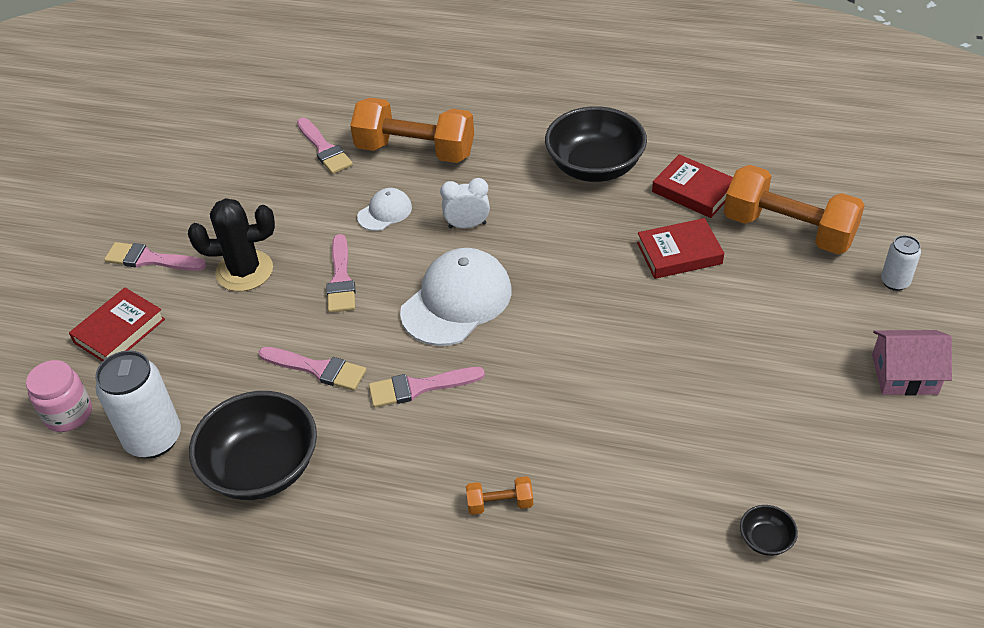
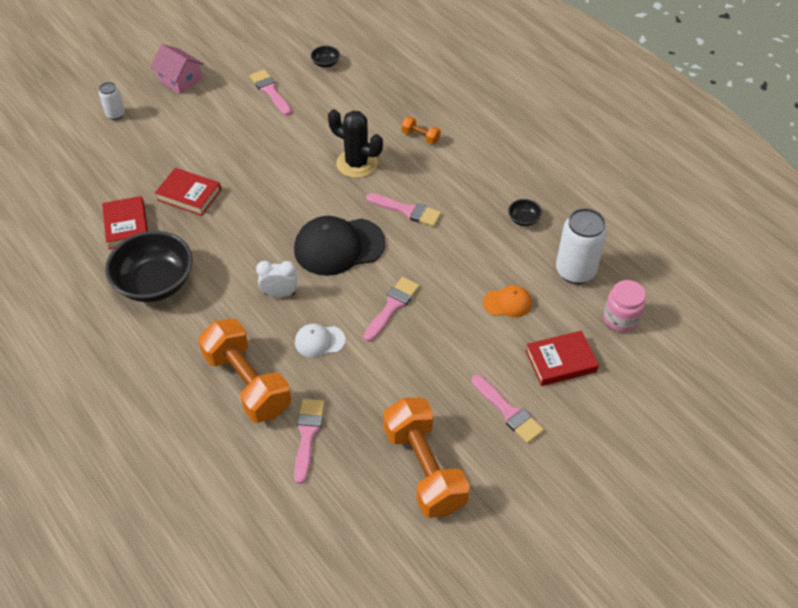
camera: 145 degrees left, 5 degrees up
(216, 354) = (507, 303): none -> orange cap
(244, 271) = (449, 355): black cactus -> black cactus (357, 163)
(262, 468) = (523, 219): black bowl -> black bowl, size x0.42
(317, 369) = (454, 255): pink brush -> pink brush (270, 91)
(456, 301) = (339, 246): white cap -> black cap
(467, 225) = (279, 294): white clock -> white clock turned 150 degrees clockwise
(788, 230) = (117, 170): orange dumbbell -> orange dumbbell (424, 469)

